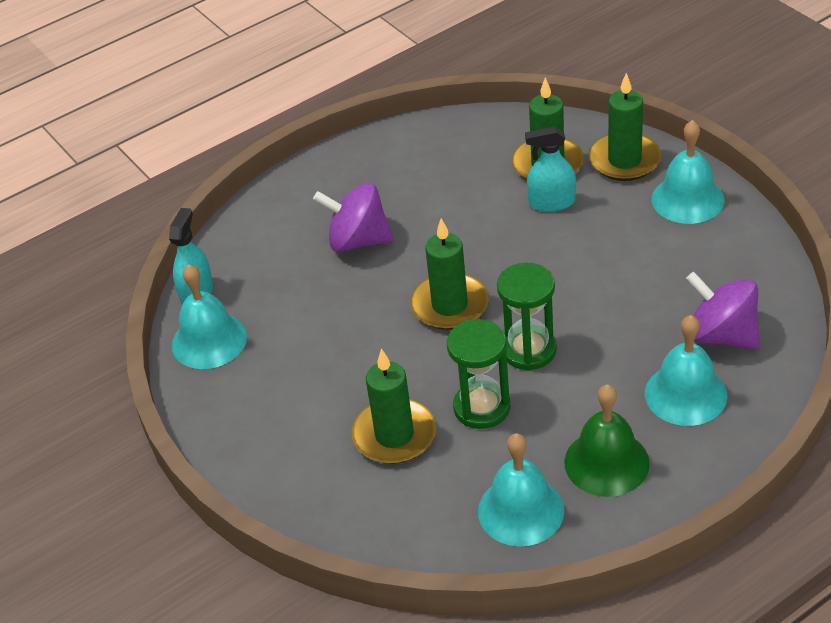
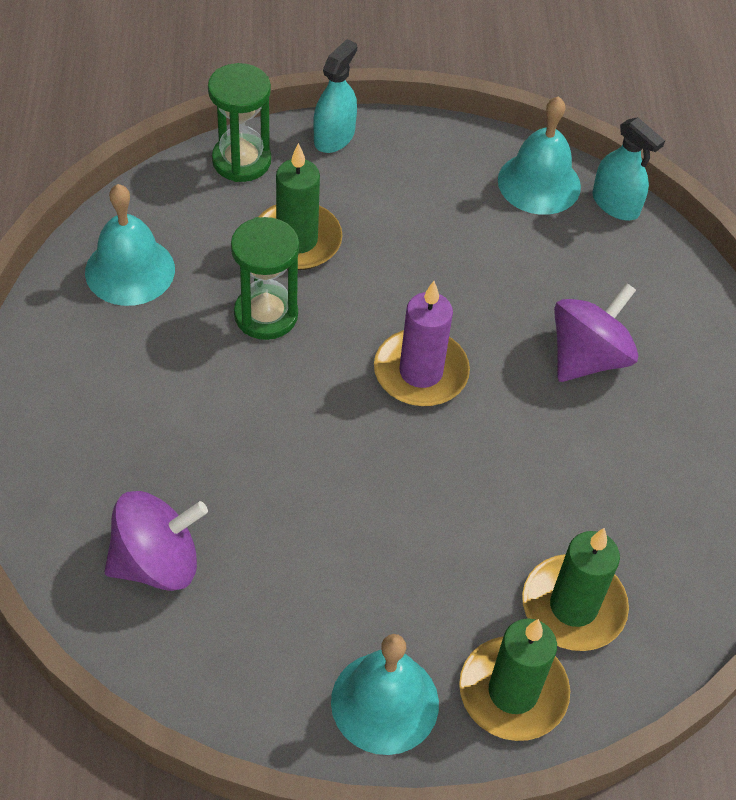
camera: 115 degrees right, 10 degrees up
(449, 305) = (421, 372): green candle -> purple candle
(529, 350) = (300, 393): green hourglass -> green hourglass (241, 161)
(552, 202) = (500, 562): turquoise spray bottle -> turquoise spray bottle (334, 137)
(606, 462) = (112, 358): green bell -> none
(685, 394) = (120, 473): turquoise bell -> none

